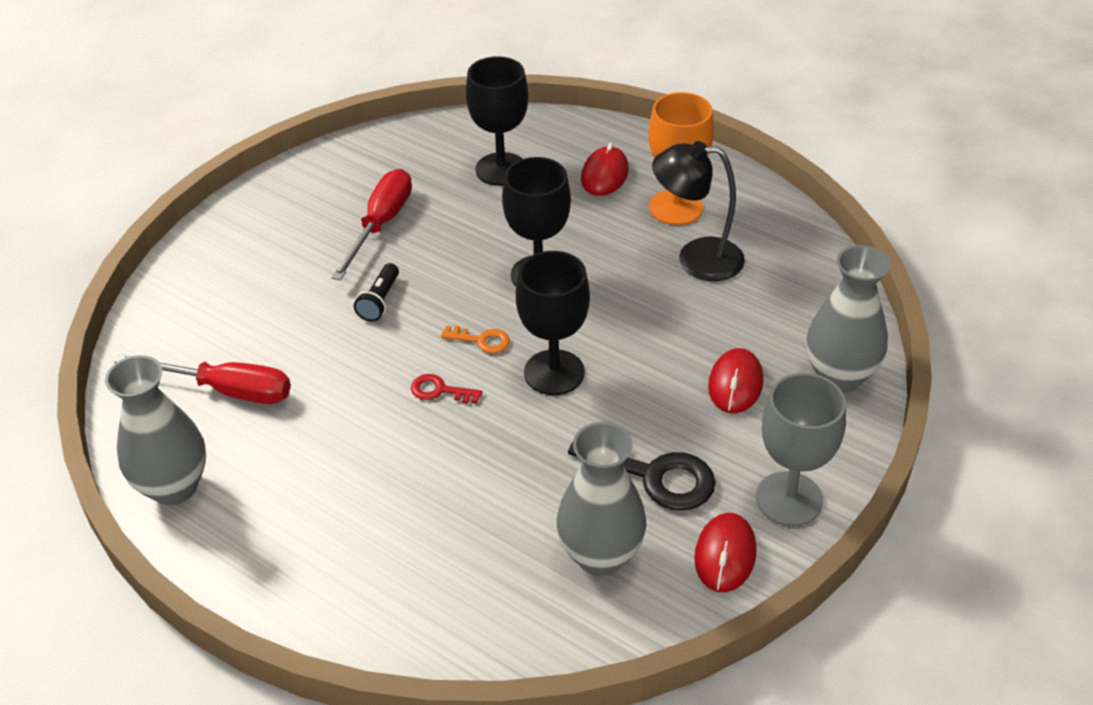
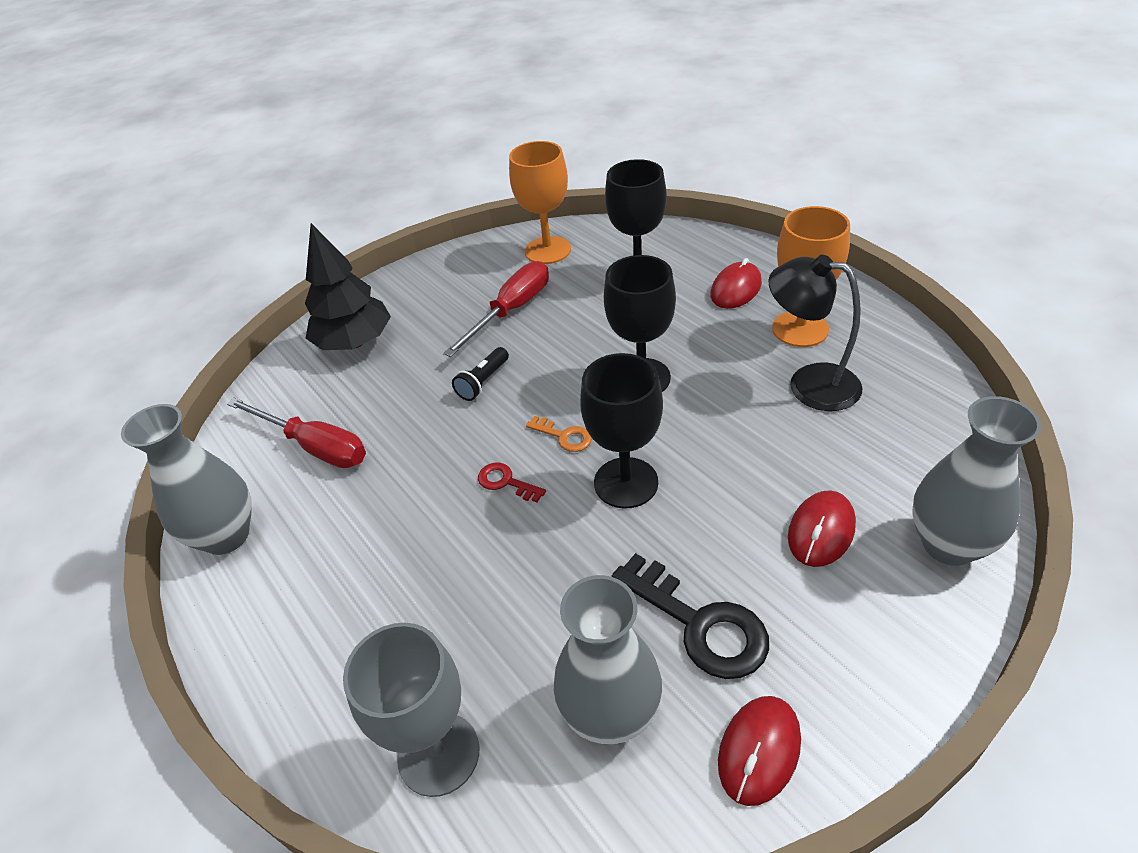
camera: 20 degrees right, 0 degrees up
(220, 280) = (355, 342): none -> black tree
(396, 154) = (547, 250): none -> orange goblet
(789, 499) = (856, 692): grey goblet -> grey goblet (438, 754)

